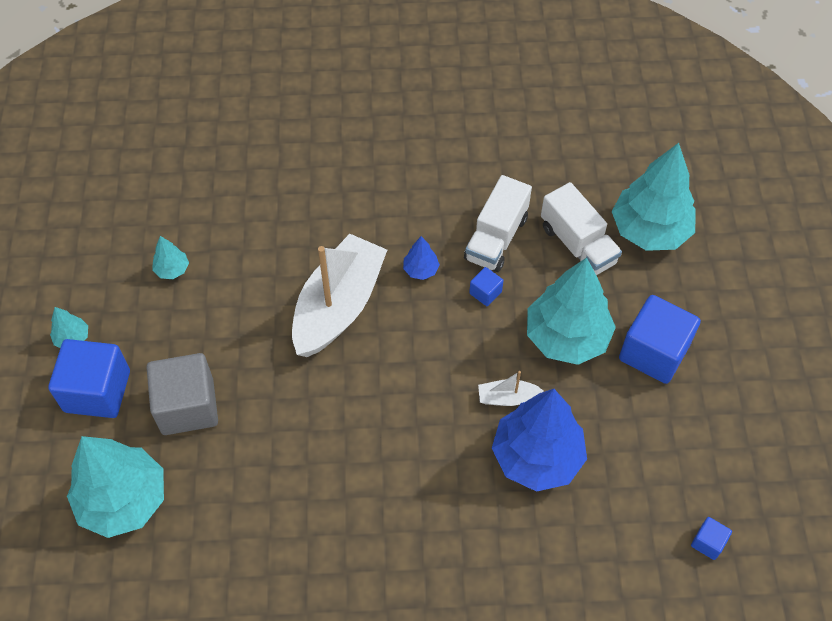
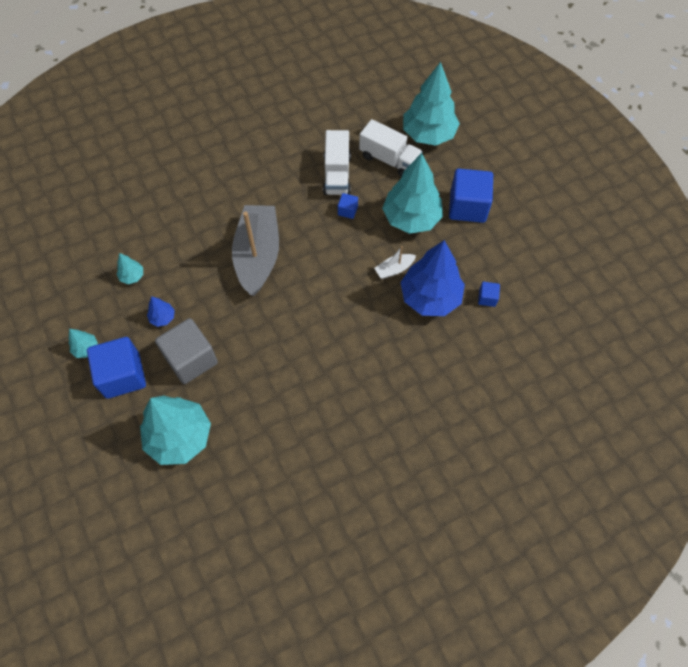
camera: 25 degrees left, 5 degrees up
(339, 306) = (258, 256): white boat -> grey boat
(421, 270) = (299, 212): blue tree -> blue tree (162, 317)
(708, 542) = (554, 305): blue cube -> blue cube (487, 298)

